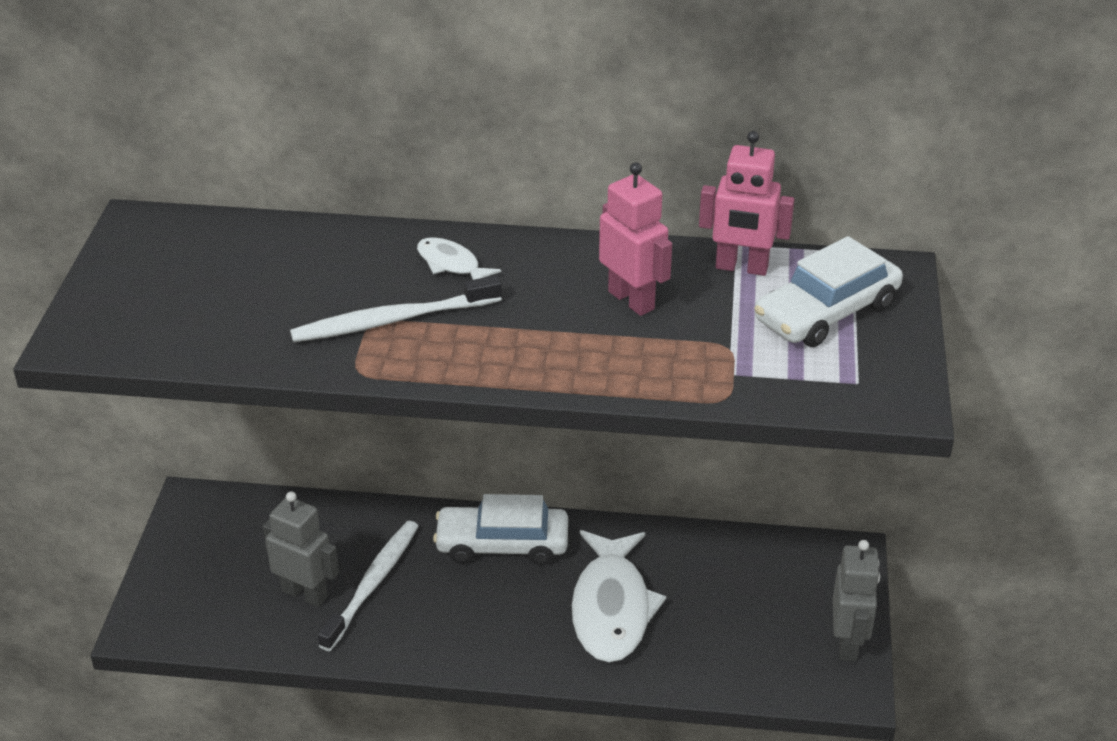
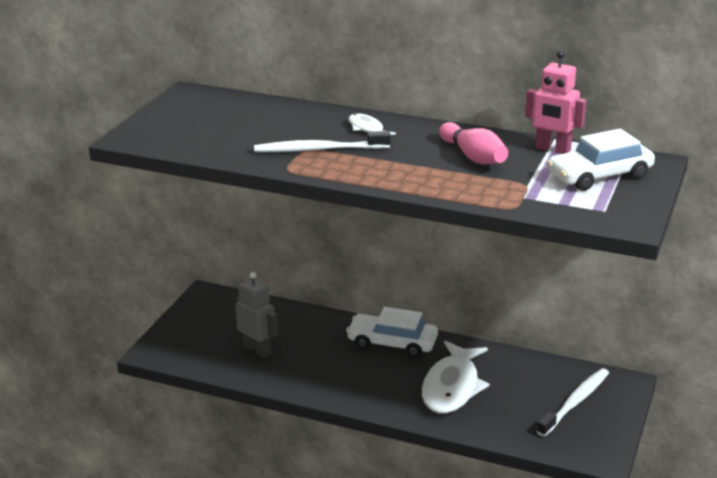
camera: 15 degrees right, 10 degrees down
(373, 584) = (302, 351): white toothbrush -> white toothbrush (575, 402)
(631, 300) = (473, 156): pink robot -> pink bowling pin
(848, 643) = (608, 431): grey robot -> none

